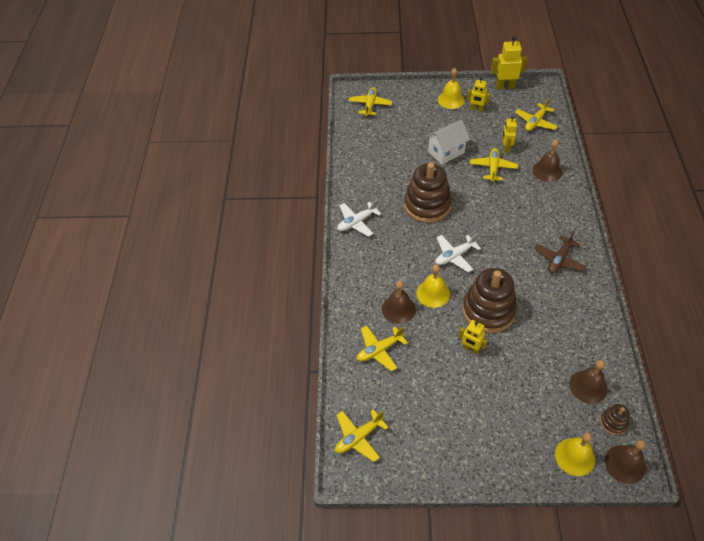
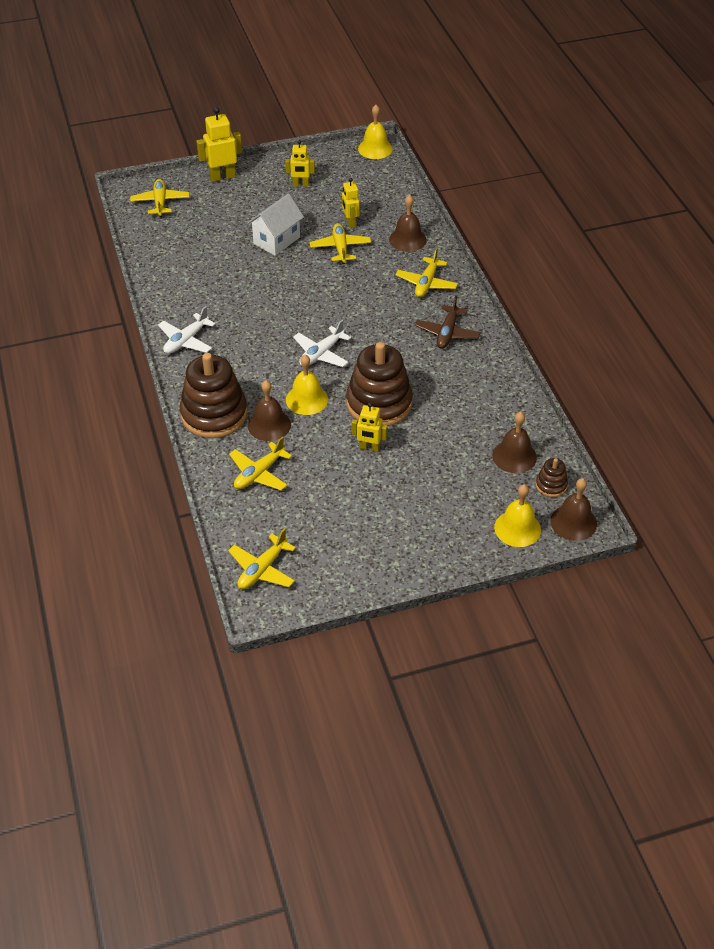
camera: 20 degrees left, 5 degrees down
(427, 205) = (270, 304): brown stacking toy -> brown stacking toy (214, 414)
(451, 100) = (265, 179): yellow bell -> yellow bell (375, 148)
(505, 86) = (329, 152): yellow robot -> yellow robot (222, 177)
(535, 122) = (378, 187): yellow plane -> yellow plane (426, 283)

